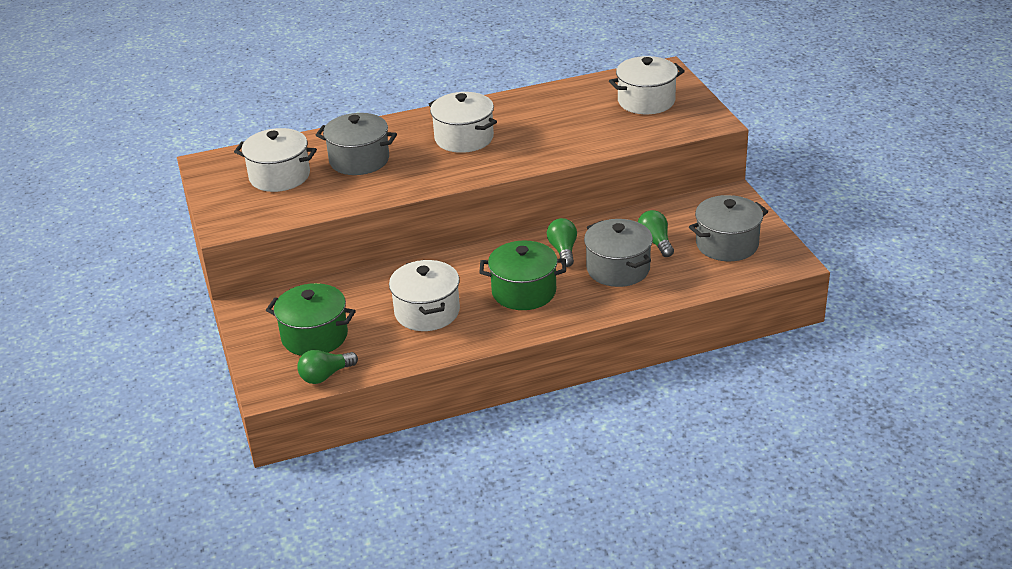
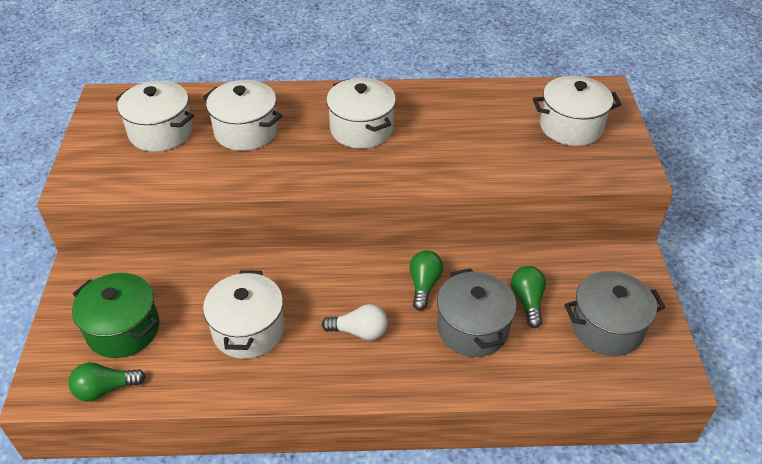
camera: 15 degrees right, 10 degrees up
(359, 160) = (246, 131): grey pot -> white pot
(524, 292) = (359, 331): green pot -> white light bulb

